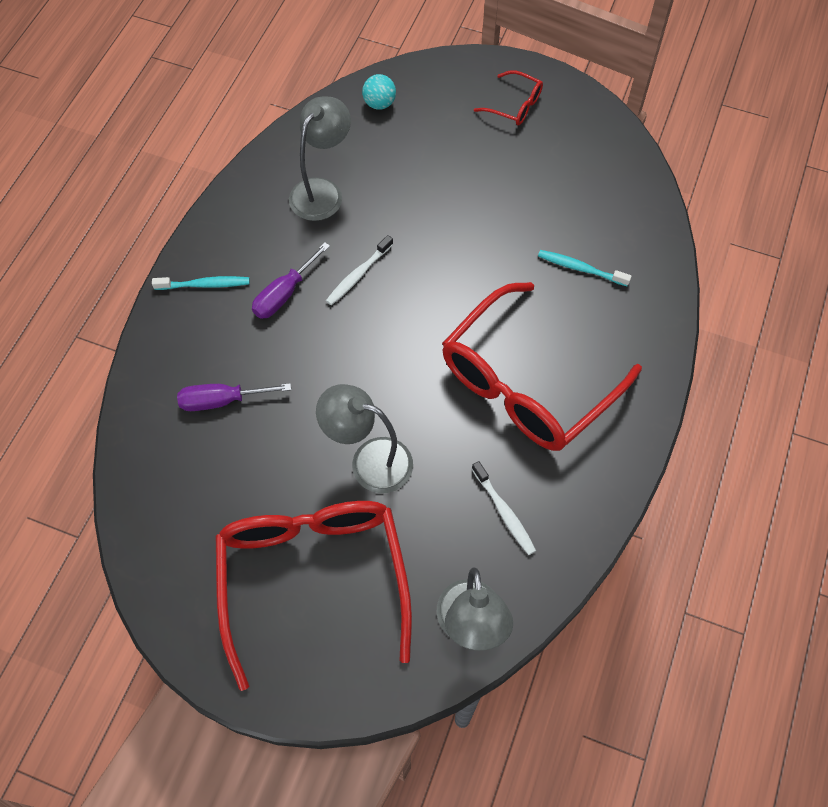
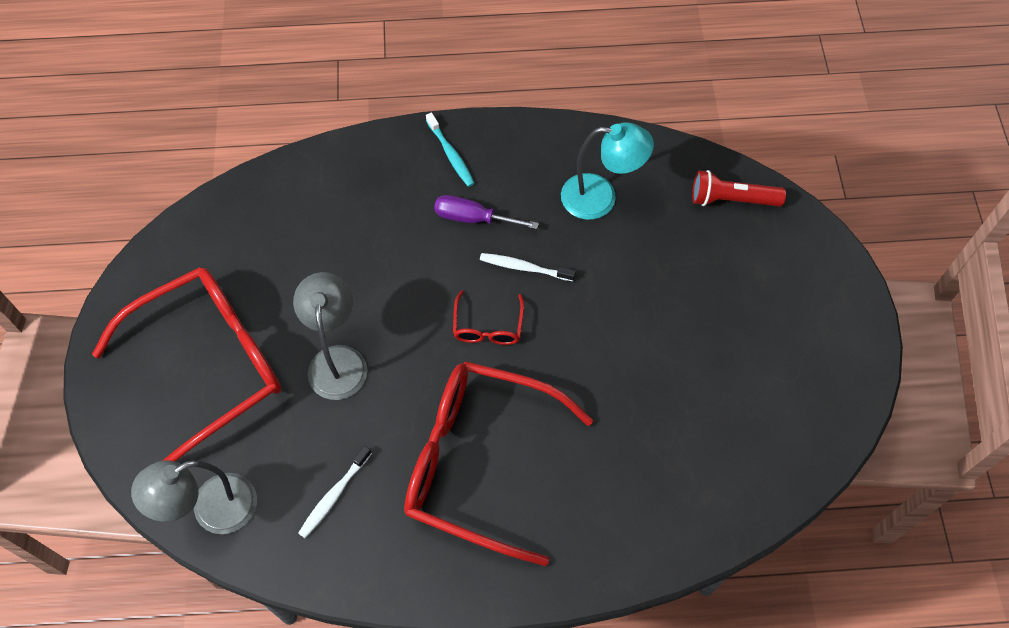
camera: 65 degrees right, 0 degrees up
(221, 400) = (344, 220): purple screwdriver -> none
(322, 191) = (600, 198): grey lamp -> turquoise lamp
(379, 104) = (732, 199): turquoise ball -> red flashlight
(515, 105) = (808, 320): red glasses -> red glasses (488, 327)
(580, 268) = (639, 462): turquoise toothbrush -> none

